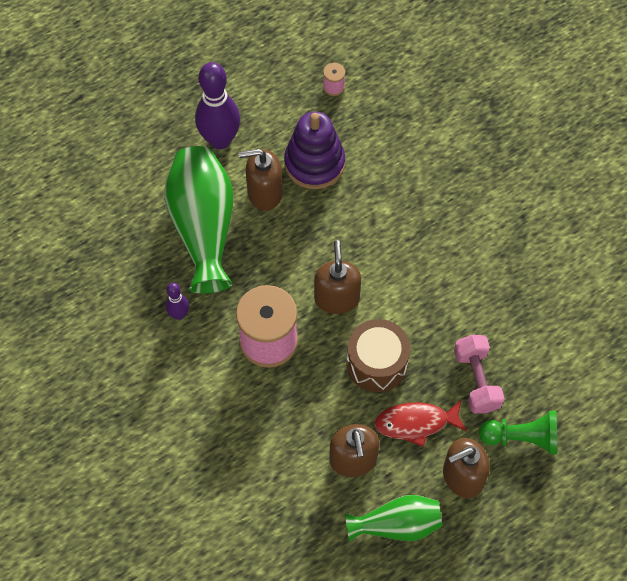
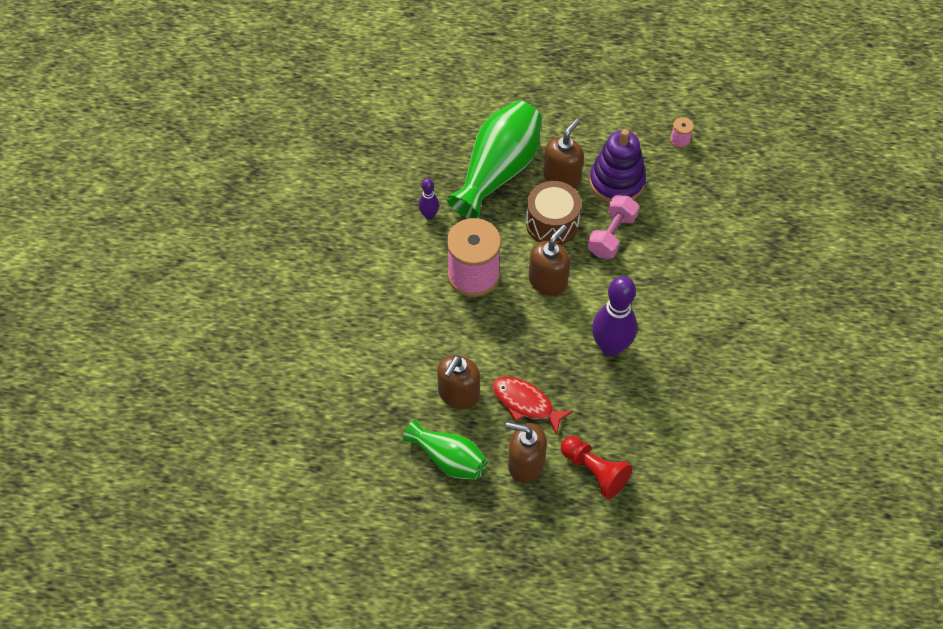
camera: 40 degrees right, 5 degrees down
(220, 140) = (563, 122): purple bowling pin -> purple bowling pin (610, 347)
(264, 193) = (562, 177): brown soap dispenser -> brown soap dispenser turned 90 degrees clockwise
(377, 363) = (535, 344): brown drum -> brown drum (552, 223)
(476, 380) = (597, 408): pink dumbbell -> pink dumbbell (611, 235)
(522, 438) = (594, 471): green pawn -> red pawn

